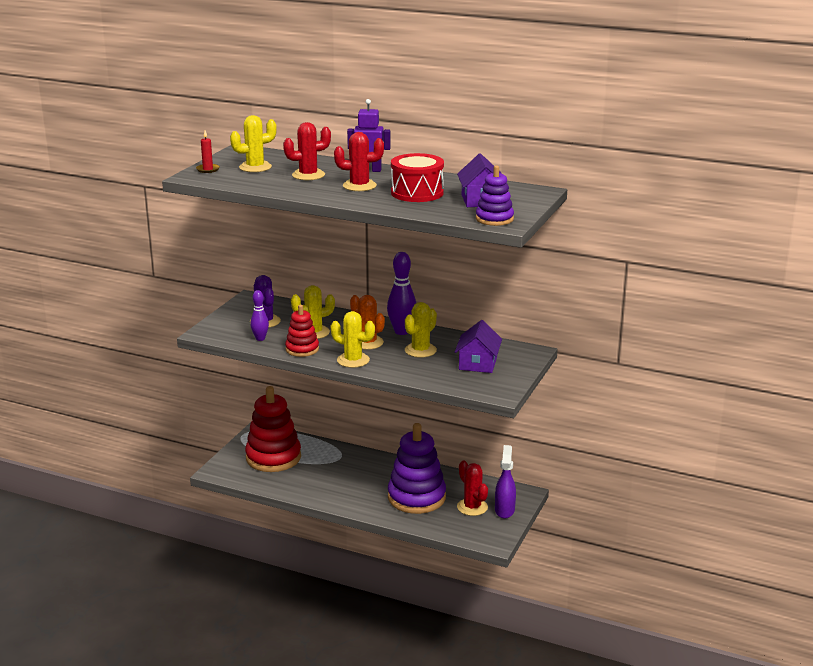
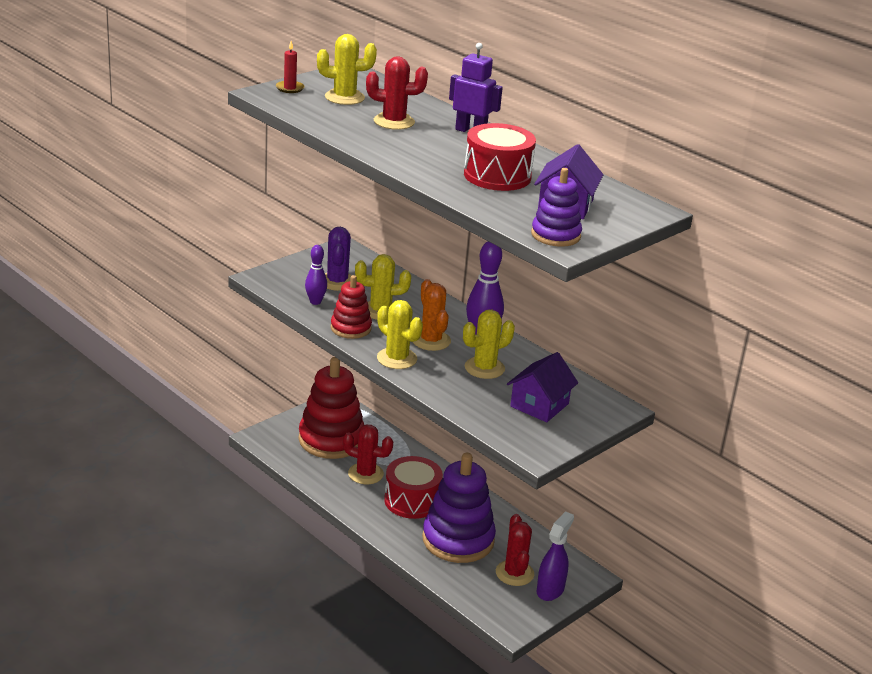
camera: 20 degrees right, 5 degrees up
(359, 186) = (438, 150): red cactus -> red cactus (365, 474)
(364, 481) = (412, 501): none -> red drum

